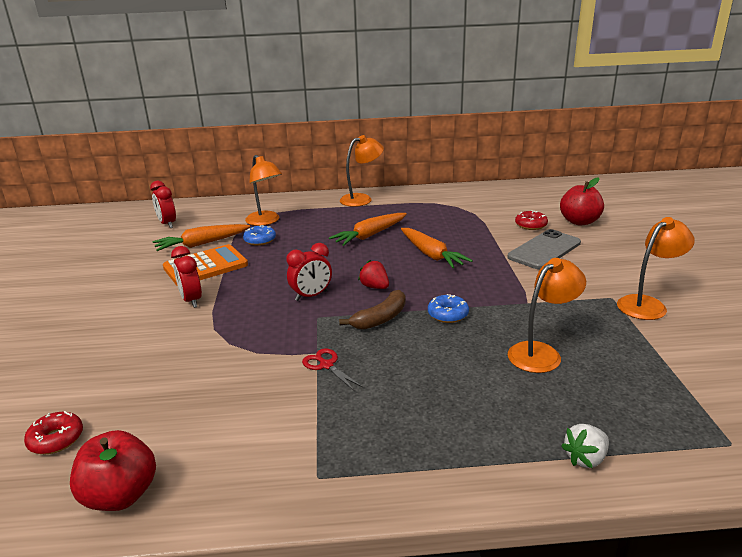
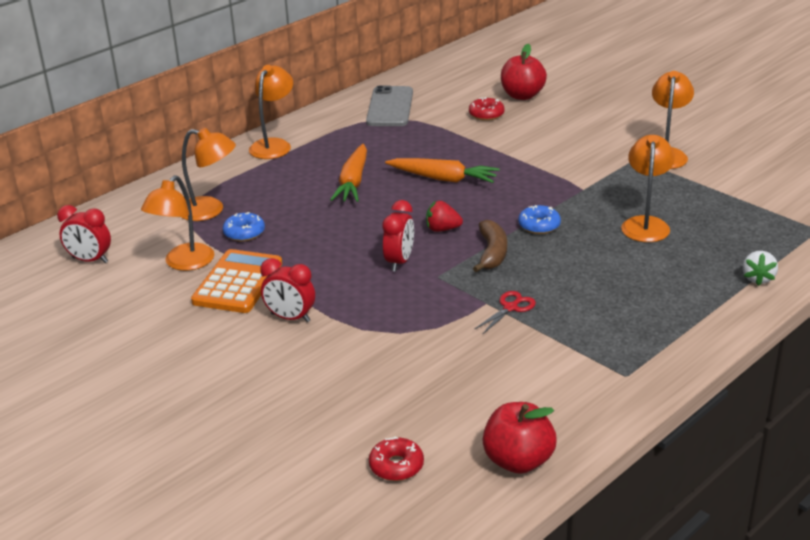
camera: 40 degrees left, 5 degrees up
(202, 244) = (184, 263): orange carrot -> orange lamp
(326, 365) = (510, 308): red scissors -> red scissors turned 120 degrees clockwise
(544, 250) = (532, 136): grey phone -> grey phone (390, 107)

